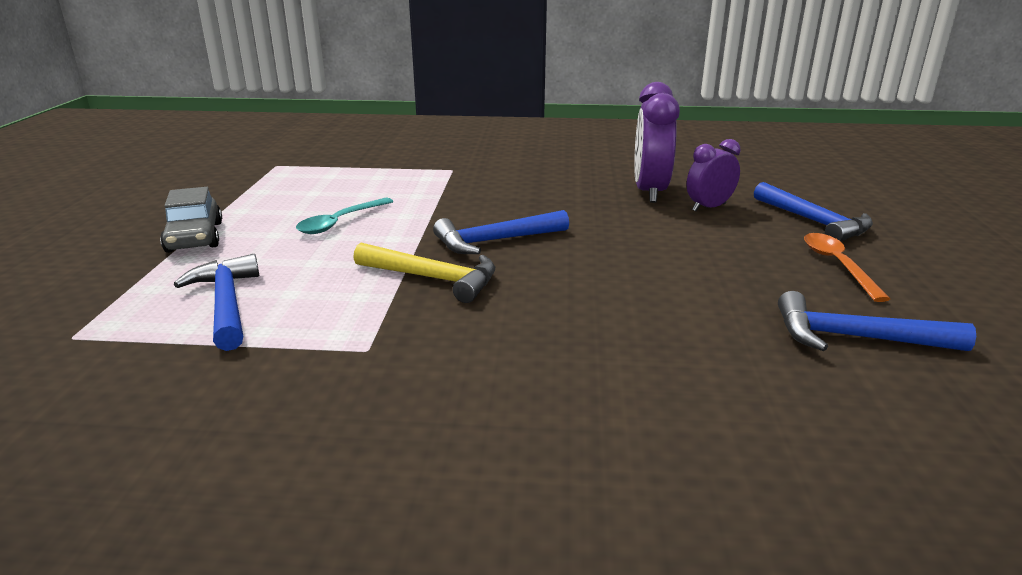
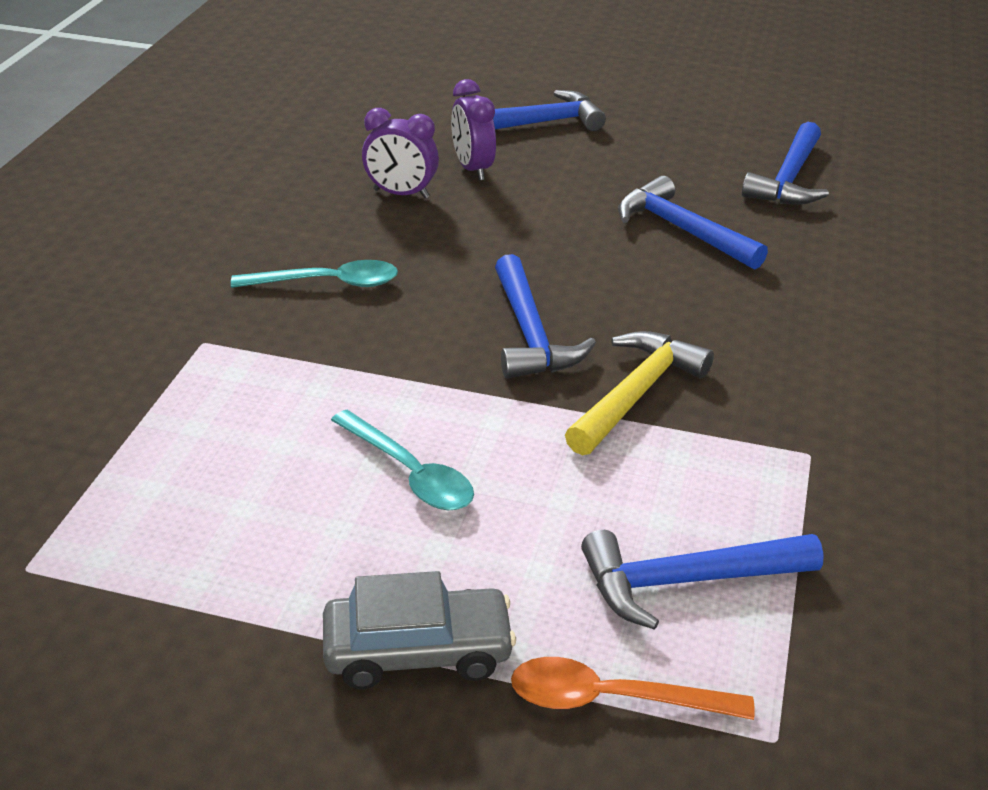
camera: 80 degrees left, 10 degrees up
(525, 186) = (327, 283): none -> turquoise spoon
(649, 192) = (401, 194): purple clock -> purple clock, size x0.62
(689, 286) = (682, 230): none -> blue hammer
(837, 265) = (649, 144): orange spoon -> orange spoon (613, 699)

